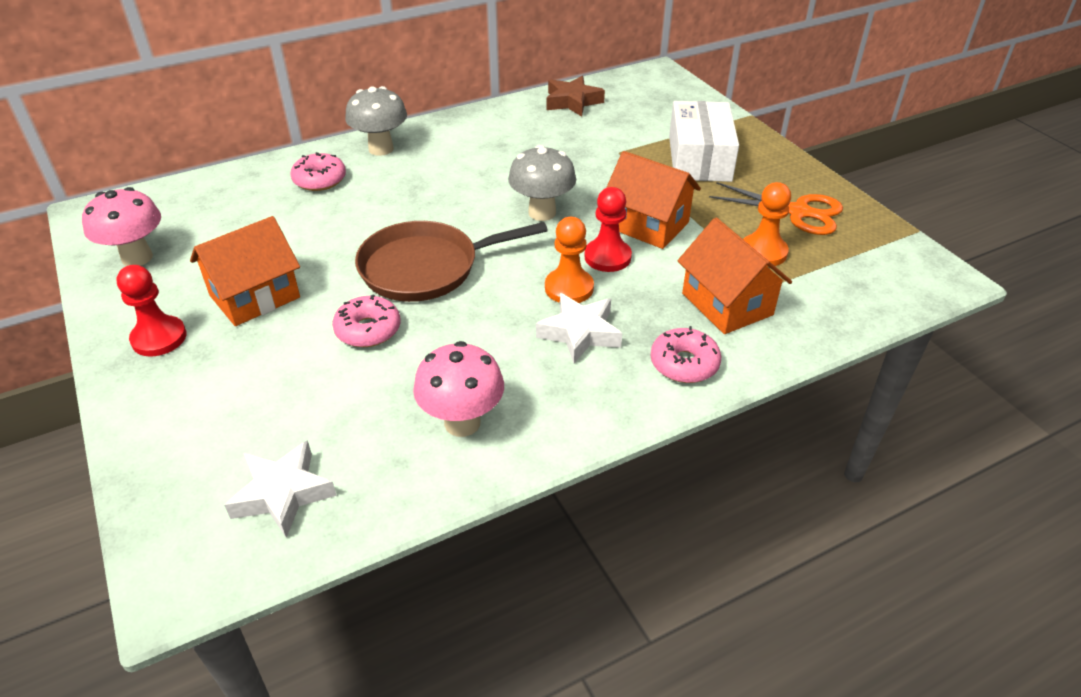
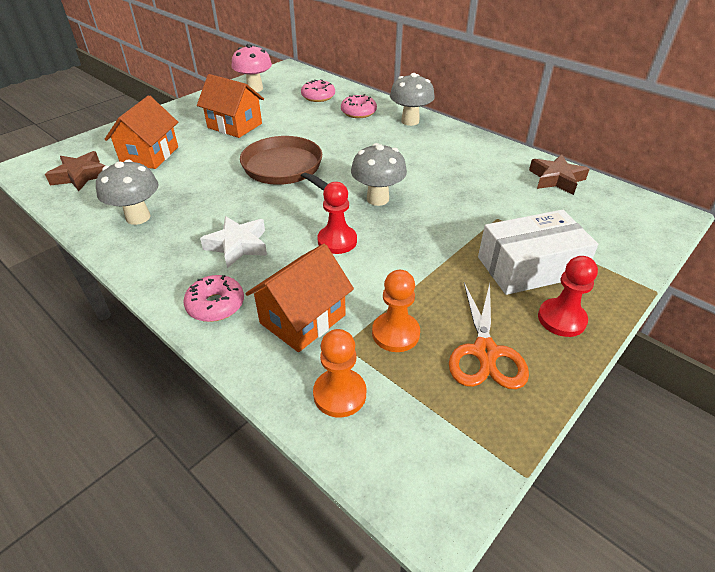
camera: 70 degrees right, 0 degrees up
(159, 338) = (192, 112): red pawn -> red pawn (561, 319)
(283, 494) = (80, 176): white star -> brown star
(368, 330) = (216, 165): pink donut -> pink donut (318, 96)
(462, 423) = (138, 217): pink mushroom -> grey mushroom
(569, 288) = (289, 230): orange pawn -> orange pawn (339, 394)
(648, 225) = (395, 254): orange house -> orange house (150, 155)

